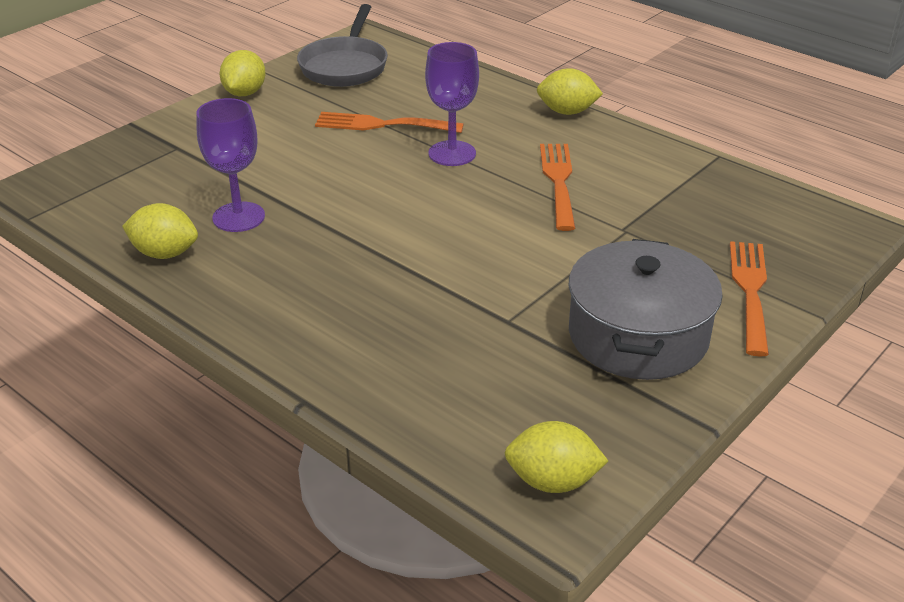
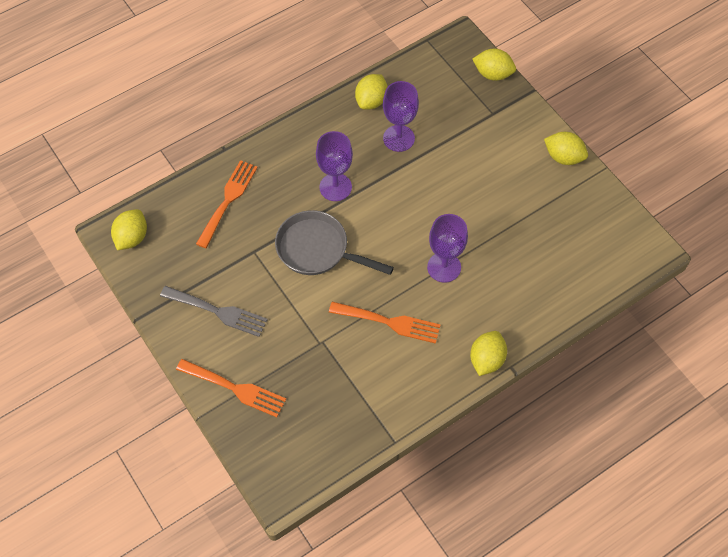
camera: 105 degrees right, 25 degrees up
(101, 155) = (493, 74): none -> yellow lemon
(345, 66) = (596, 226): grey pan -> grey pan (317, 249)
(350, 261) = (335, 187): none -> purple goblet
(382, 125) = (495, 233): orange fork -> orange fork (228, 200)
(638, 335) = (218, 311): grey pot -> grey fork

